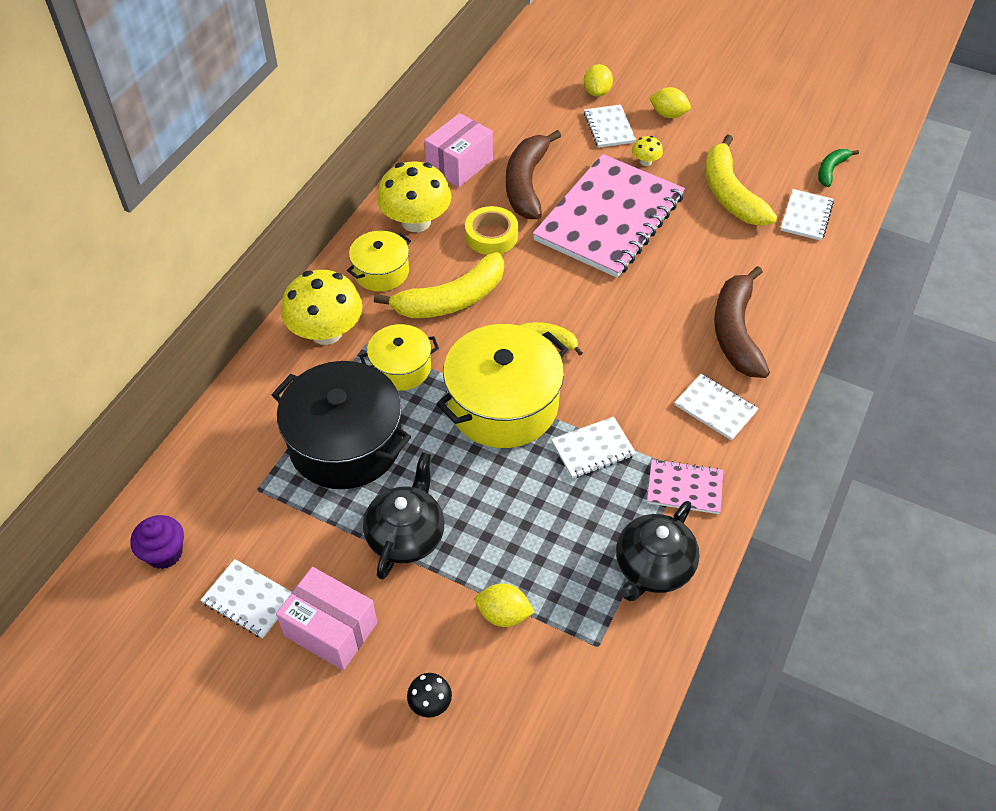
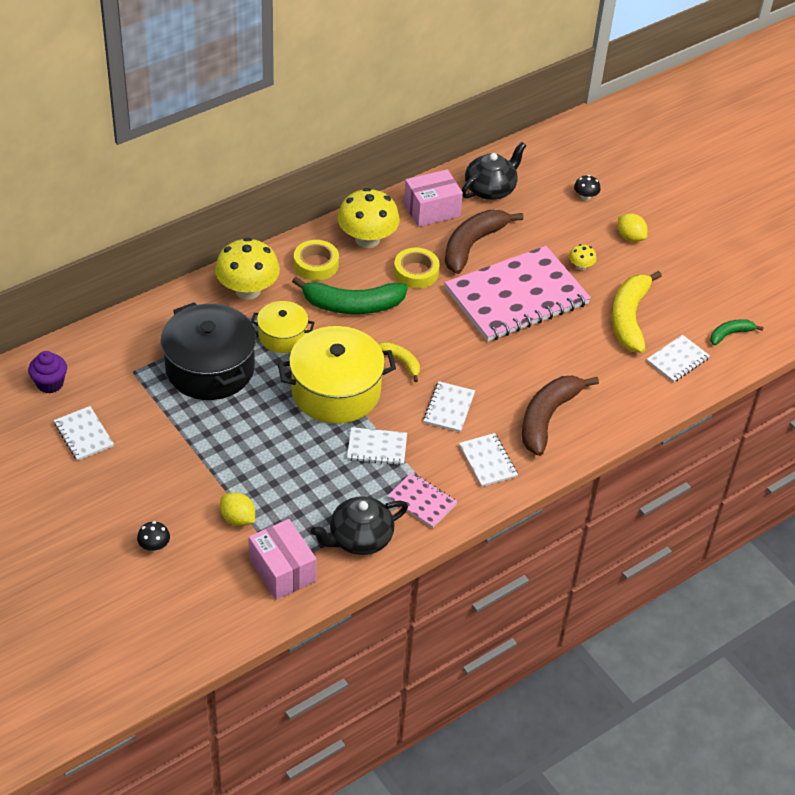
camera: 25 degrees right, 5 degrees down
(330, 629) = (122, 475): pink box -> pink box (282, 570)
(381, 272) = (316, 264): yellow pot -> yellow tape
(406, 535) = (209, 443): black teapot -> black teapot (490, 189)
(451, 300) = (352, 305): yellow banana -> green banana
(597, 92) = (585, 197): yellow lemon -> black mushroom
(609, 128) = (572, 228): white notebook -> white notebook (449, 408)

